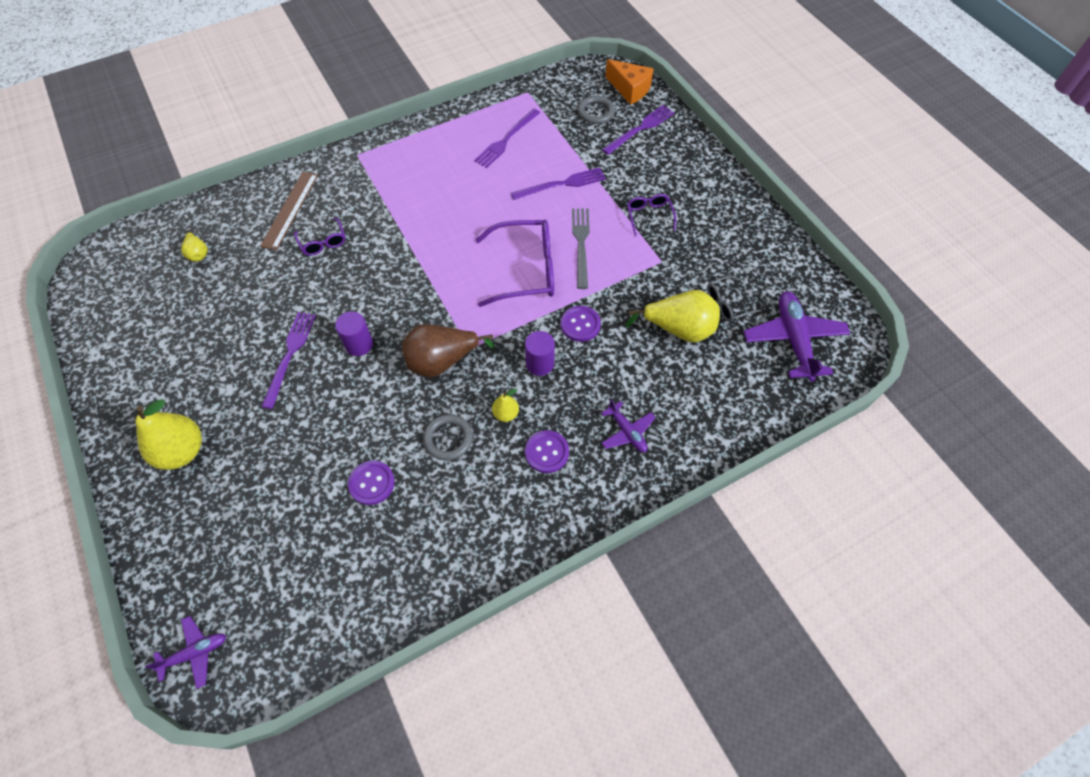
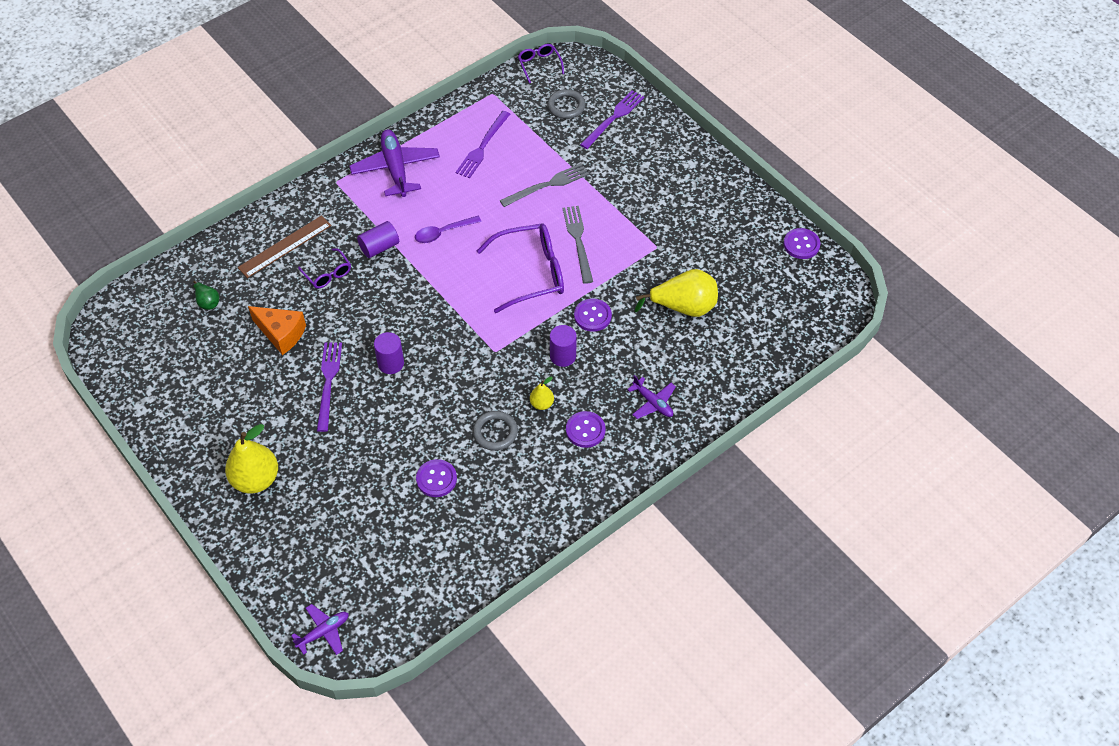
camera: 10 degrees left, 5 degrees down
(198, 254) = (207, 302): yellow pear -> green pear
(290, 209) = (285, 246): brown ruler -> brown ruler turned 45 degrees clockwise
(381, 223) = (379, 247): none -> purple cylinder
(442, 361) = (472, 367): brown pear -> none
(447, 217) = (443, 232): none -> purple spoon
(562, 184) = (547, 185): purple fork -> grey fork
(629, 89) = (595, 77): orange cheese -> orange cheese (281, 334)
(649, 216) = (638, 205): purple glasses -> purple glasses (539, 65)
(728, 304) = (724, 278): grey glasses -> none
(793, 340) = (788, 302): purple plane -> purple plane (396, 169)
(815, 280) = (801, 244): none -> purple button

